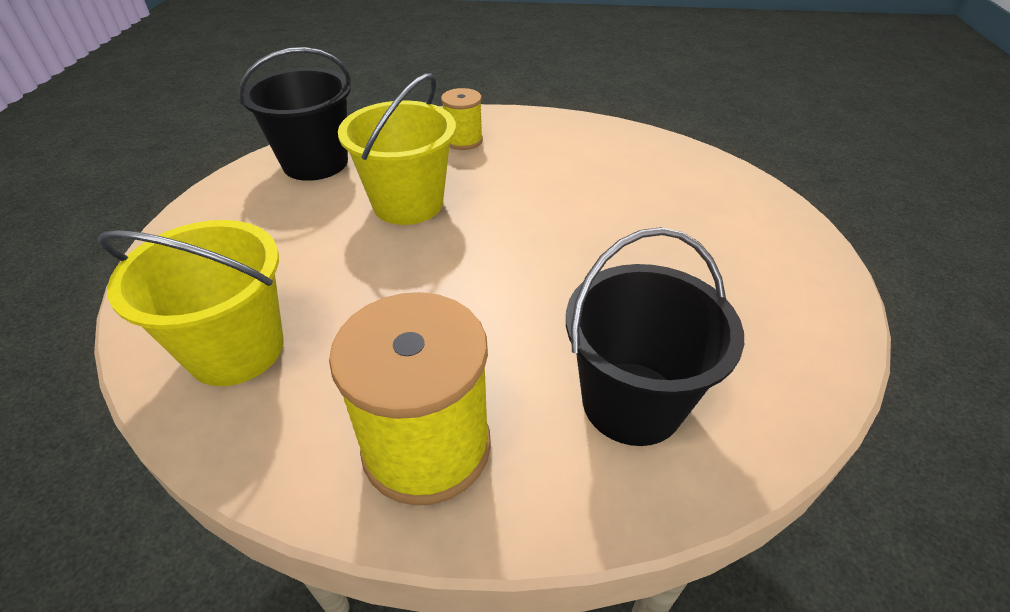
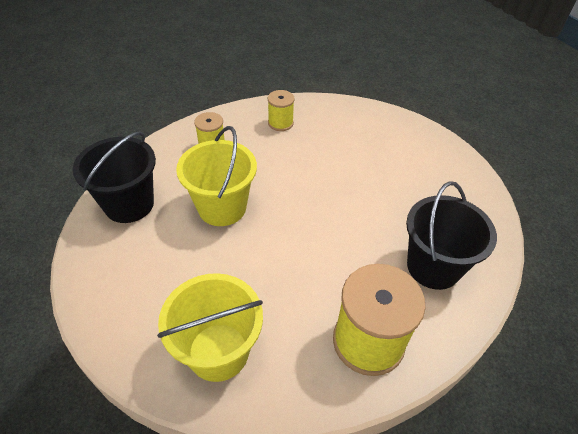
camera: 35 degrees left, 5 degrees up
(574, 144) = (280, 123): none -> yellow spool

